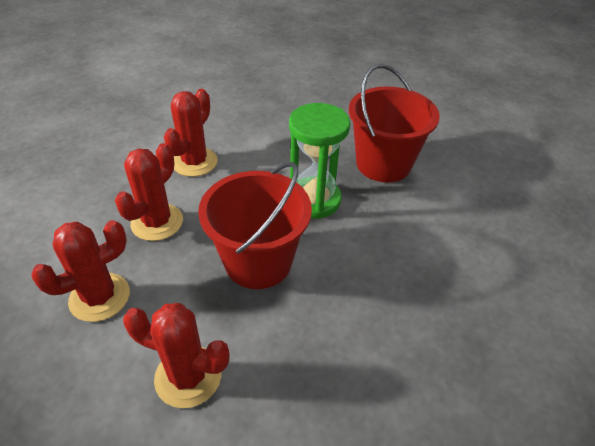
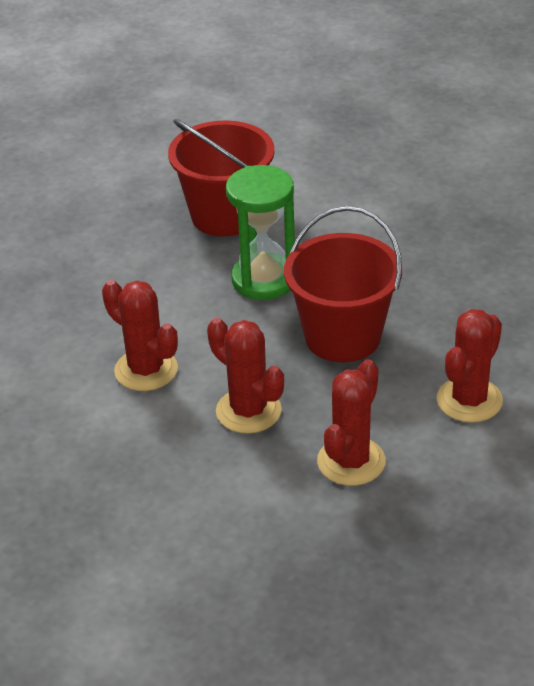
camera: 70 degrees left, 5 degrees down
(99, 297) = (351, 461): red cactus -> red cactus turned 45 degrees clockwise

